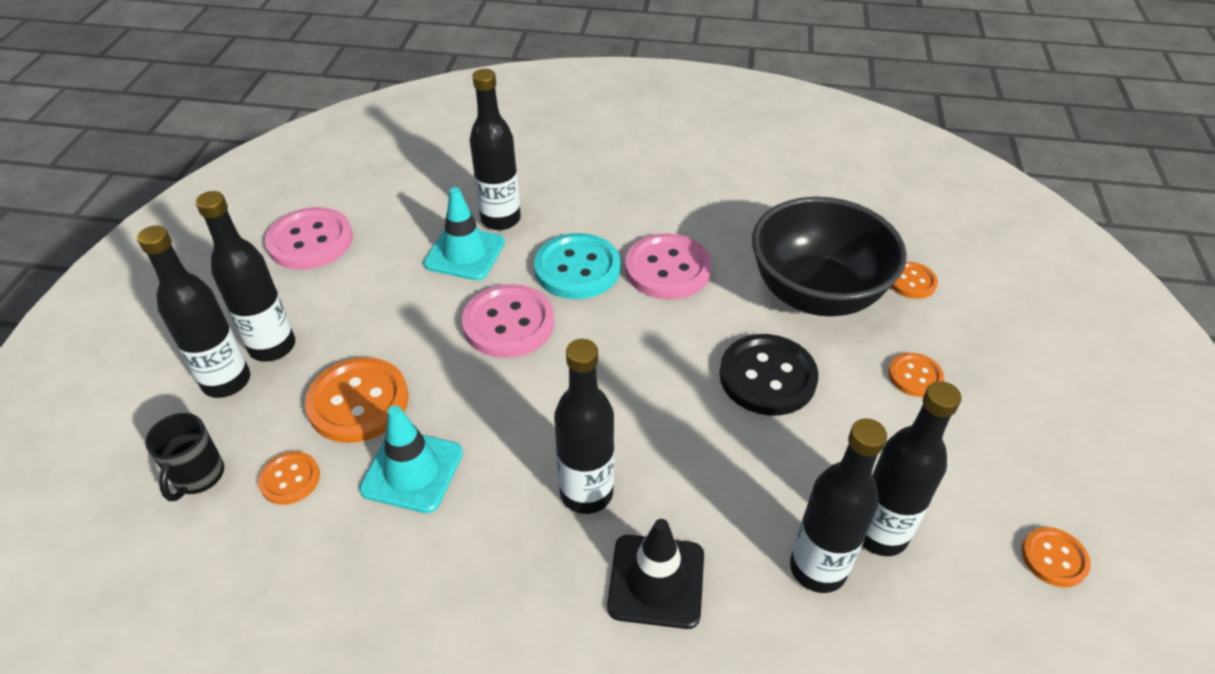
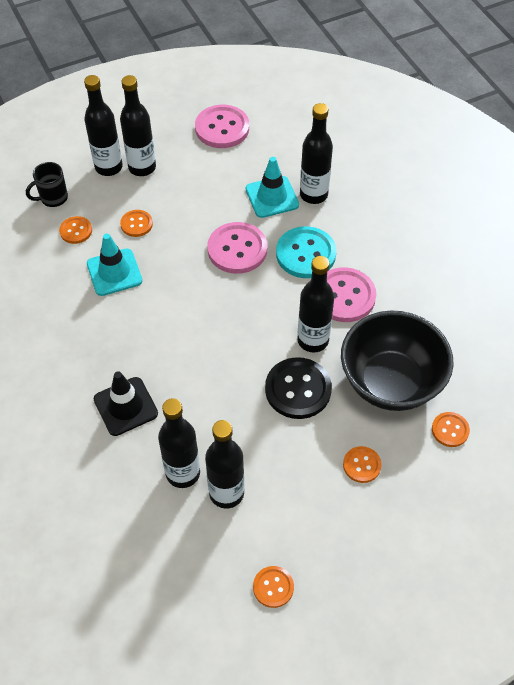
camera: 55 degrees right, 10 degrees up
(358, 402) = (136, 224): orange button -> orange button, size x0.55
(586, 493) = (154, 349): black bottle -> black bottle (313, 340)

